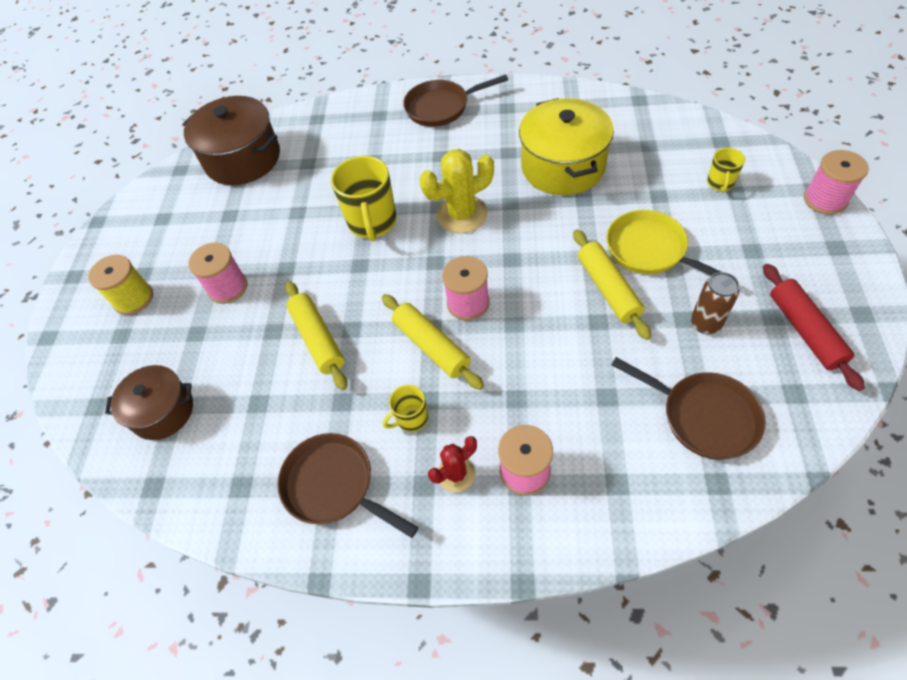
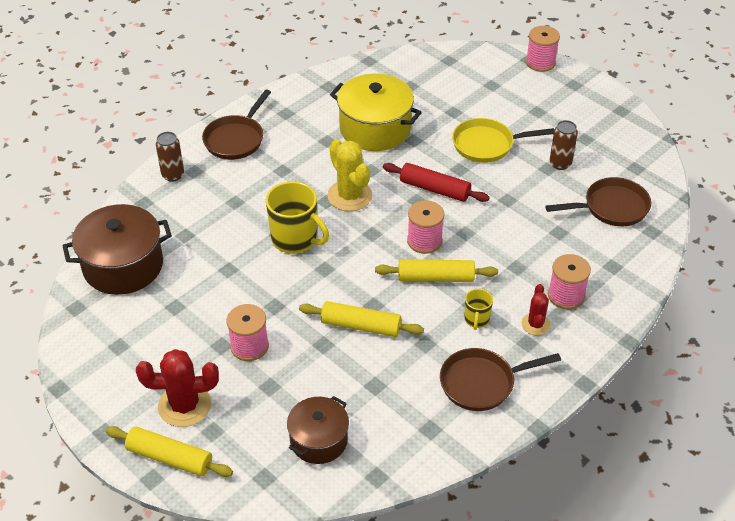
camera: 55 degrees left, 10 degrees down
(134, 299) = (184, 405): yellow spool -> red cactus
(362, 109) = (173, 175): none -> brown can
(462, 214) = (349, 196): yellow cactus -> yellow cactus turned 45 degrees counterclockwise
(608, 289) = (491, 180): yellow rolling pin -> yellow rolling pin (170, 458)
(720, 183) = (478, 85): yellow mug -> none
(805, 331) = (607, 136): red rolling pin -> red rolling pin (434, 189)

